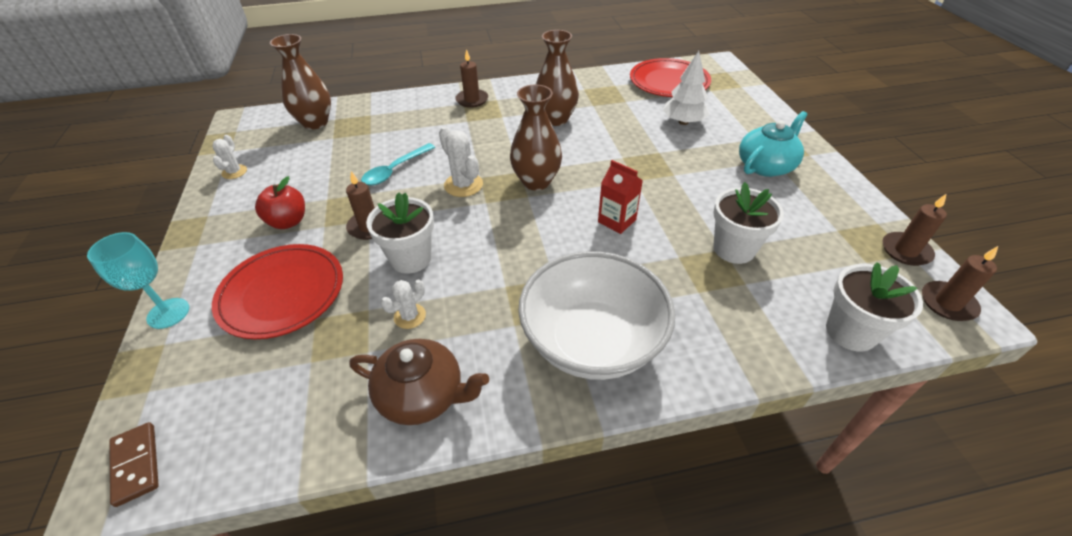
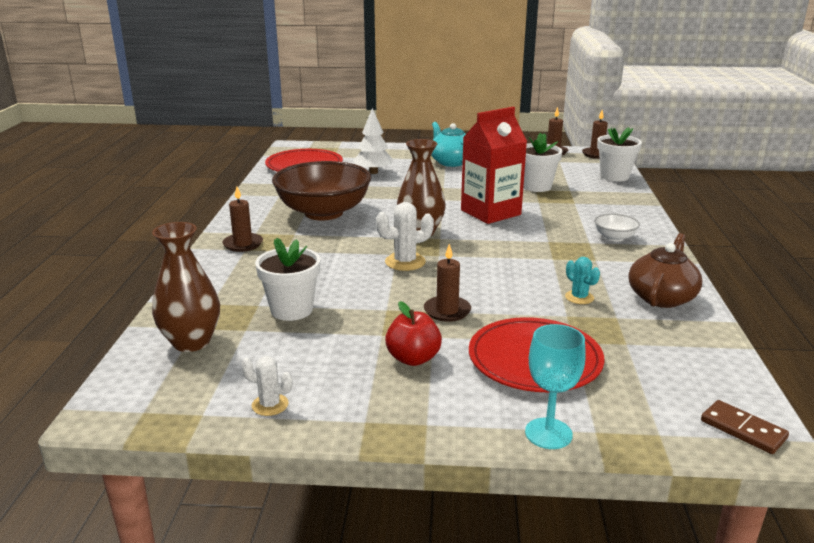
camera: 75 degrees left, 20 degrees down
(136, 464) = (743, 429): brown domino -> brown domino turned 60 degrees clockwise
(395, 170) = (353, 293): turquoise spoon -> none
(410, 316) = (579, 297): white cactus -> turquoise cactus
(411, 258) = (505, 293): white flower pot -> white flower pot (292, 310)
(555, 119) = (323, 213): brown vase -> brown bowl
(592, 341) = (614, 237): white bowl -> white bowl, size x0.42
(617, 221) = (490, 212): red carton -> red carton, size x1.87

